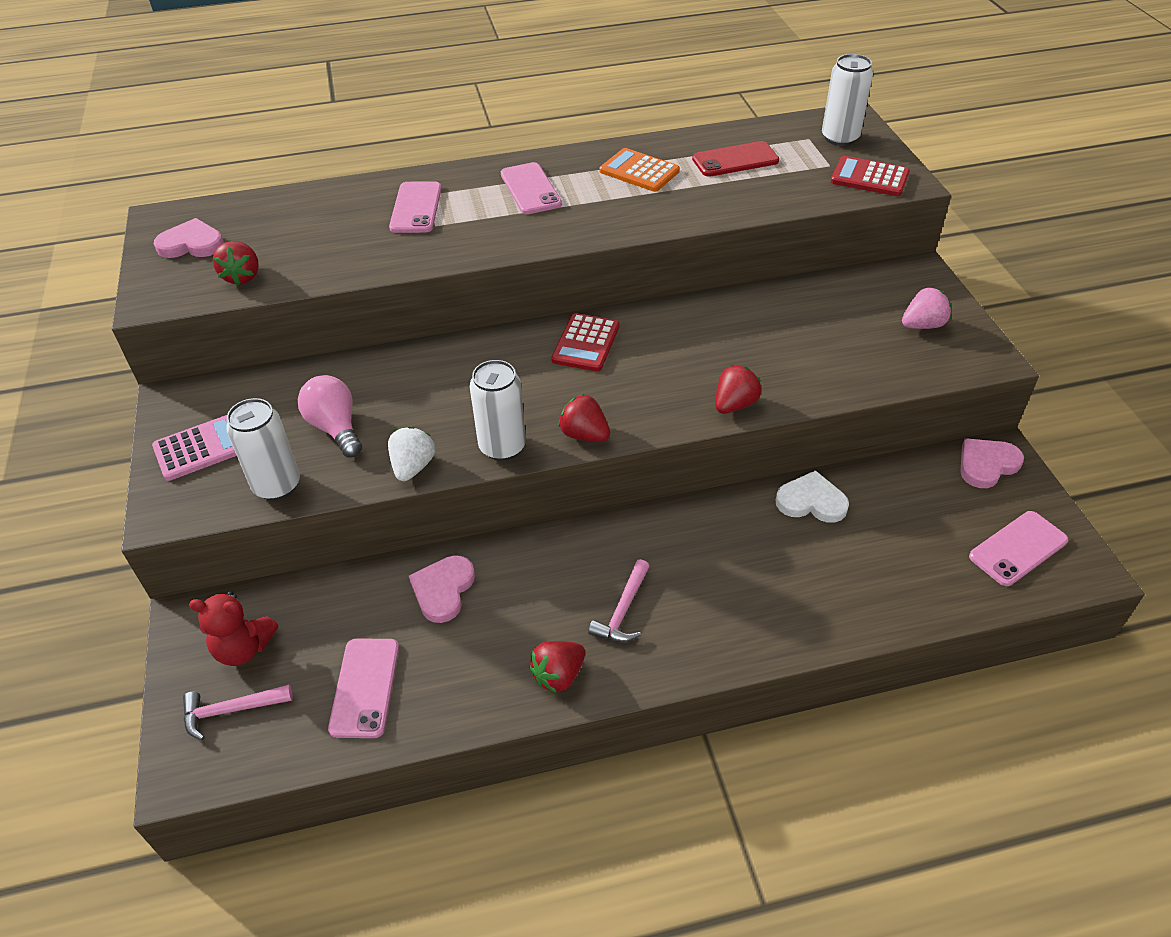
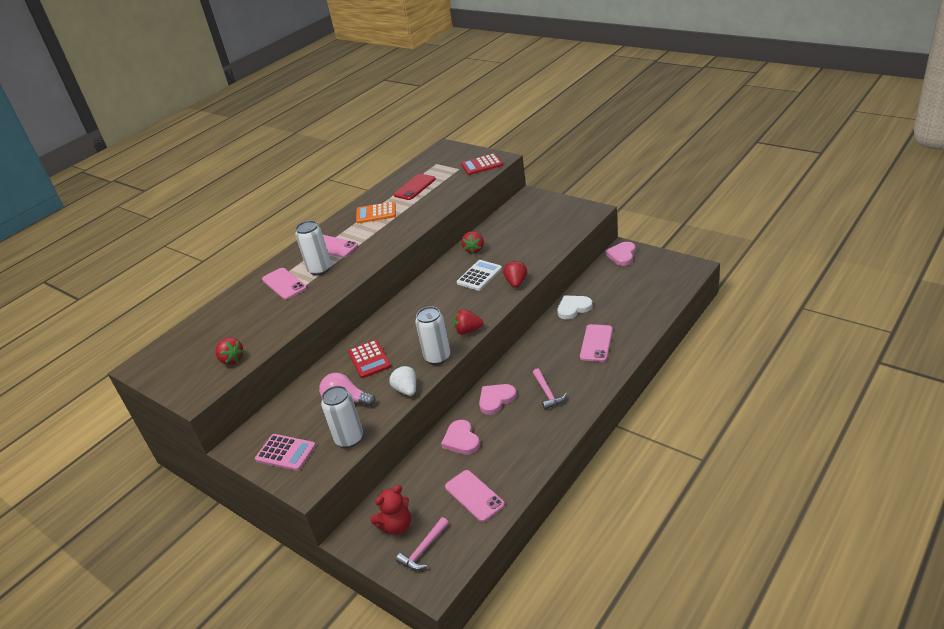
camera: 35 degrees left, 10 degrees down
(191, 244) = (178, 365): pink heart -> pink heart (496, 400)
(200, 448) = (285, 453): pink calculator -> pink calculator turned 90 degrees clockwise
(558, 675) = (550, 431): red strawberry -> red strawberry (474, 249)
(586, 343) = (422, 299): red calculator -> red calculator (369, 359)
(698, 358) = (479, 276): none -> white calculator
(840, 138) = (449, 157): white can -> white can (319, 269)
(922, 325) = (554, 213): pink strawberry -> none
(1018, 548) = (664, 275): pink phone -> pink phone (596, 343)

